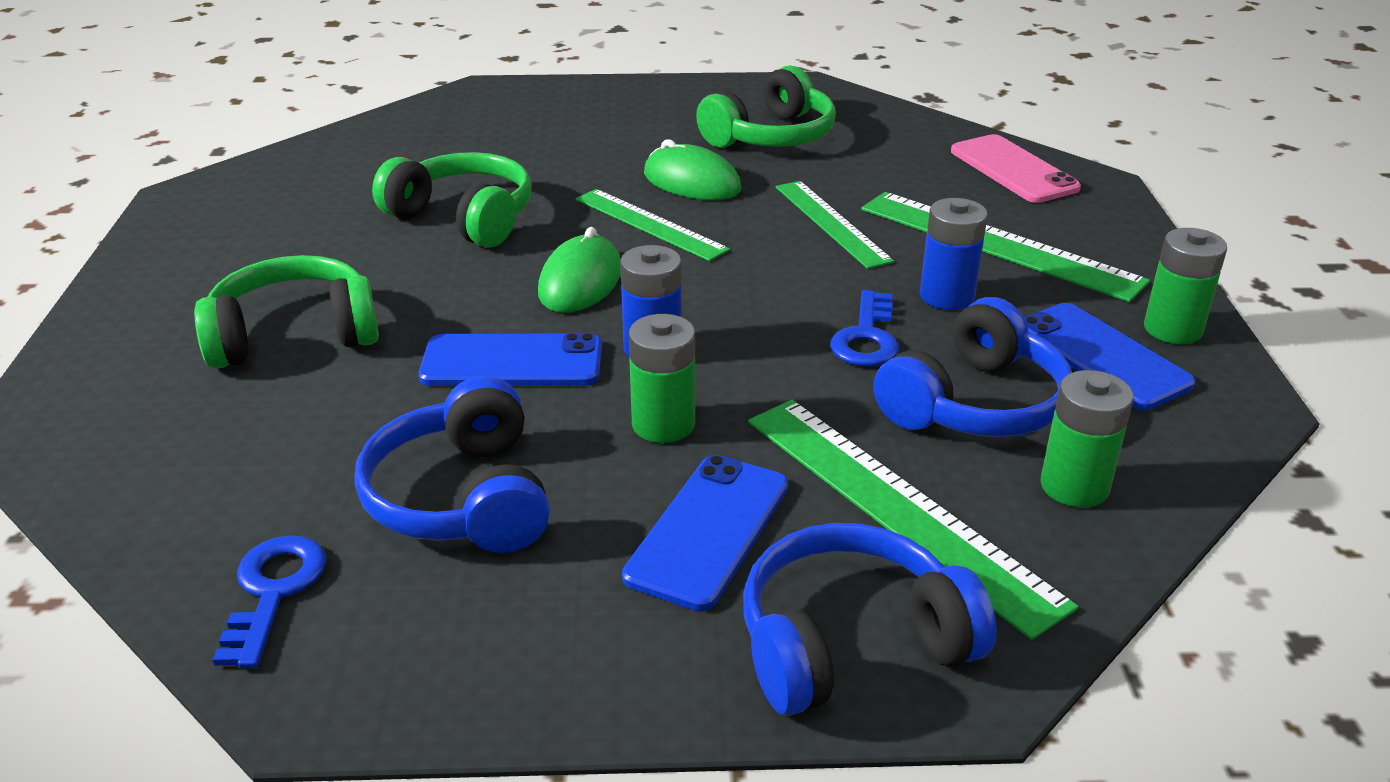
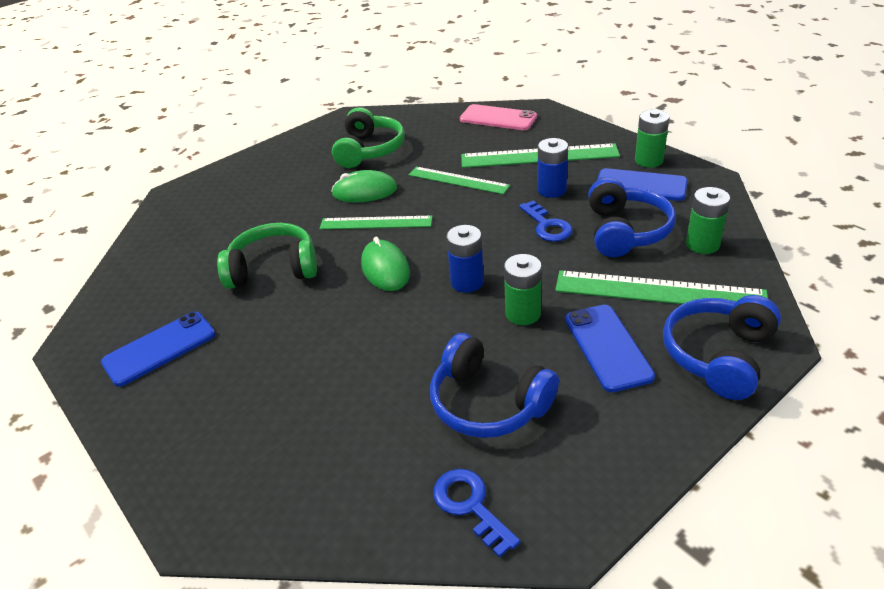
camera: 35 degrees left, 5 degrees up
(294, 335) = (276, 381): green headphones -> none
(512, 362) = (412, 326): blue phone -> blue phone (159, 348)

